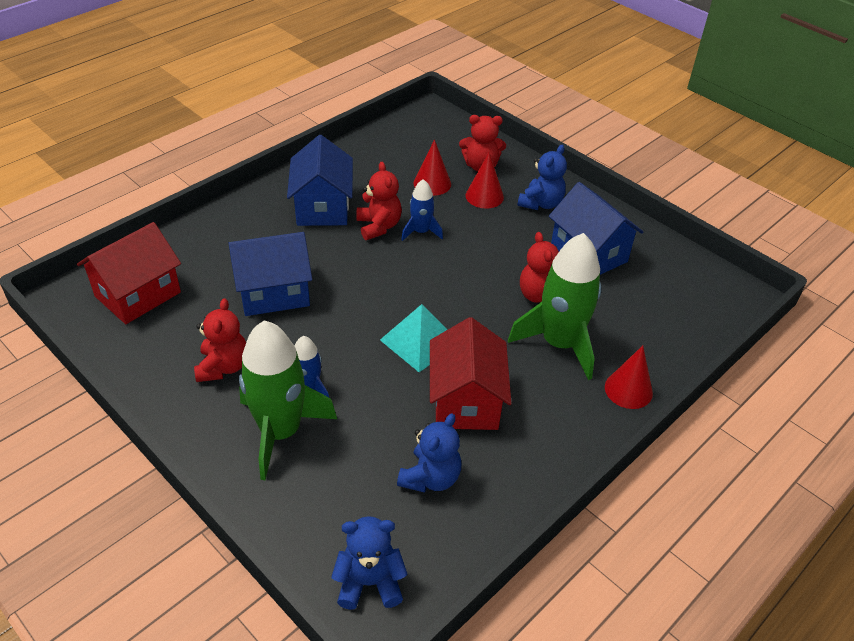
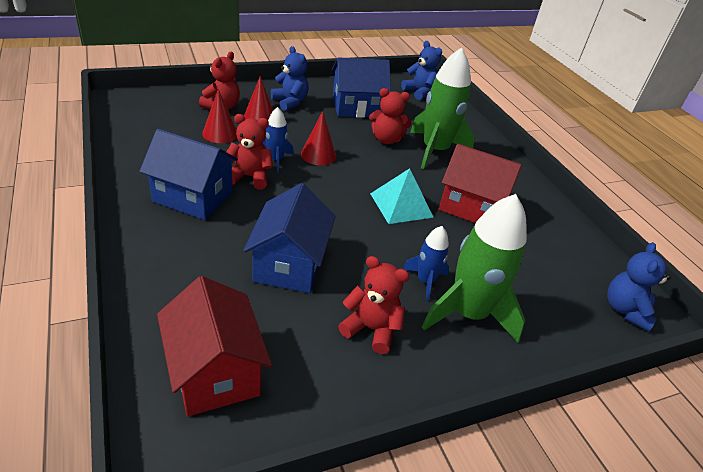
camera: 70 degrees left, 5 degrees down
(430, 477) = (537, 248): blue teddy bear -> blue teddy bear (419, 92)
(628, 390) = (486, 144): red cone -> red cone (318, 155)

